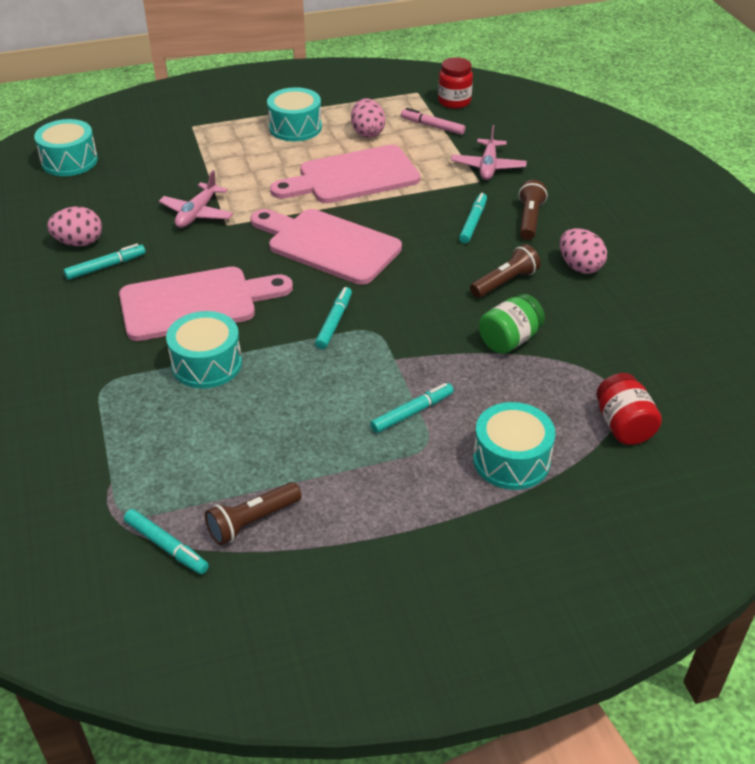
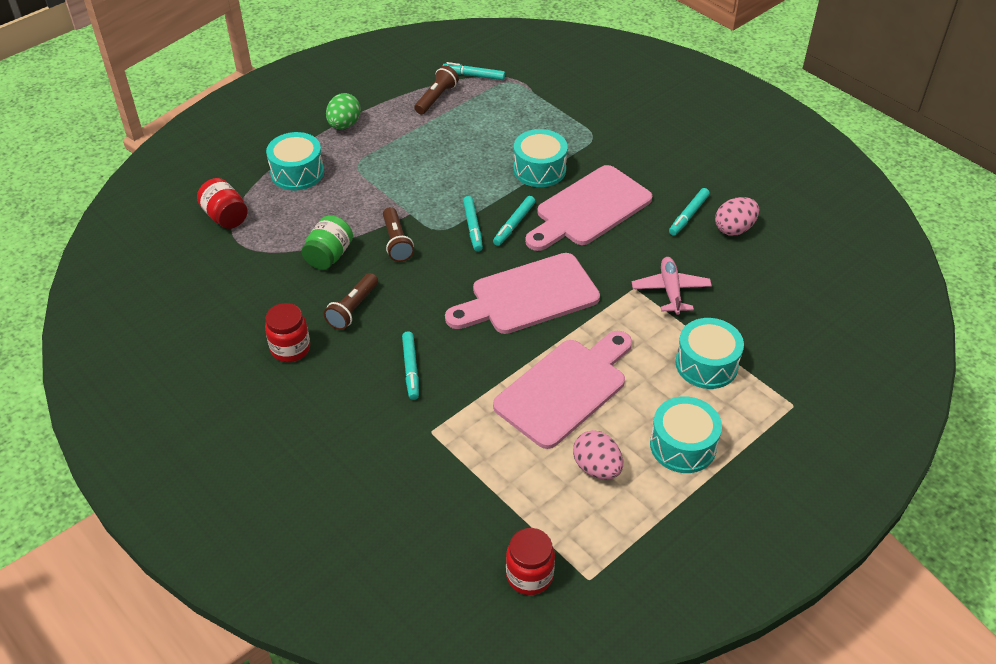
camera: 155 degrees right, 5 degrees up
(69, 161) = (852, 310): turquoise drum -> turquoise drum (706, 364)
(328, 245) = (528, 296): pink cutting board -> pink cutting board turned 150 degrees clockwise
(412, 413) = (376, 181): turquoise marker -> turquoise marker (514, 224)
(414, 520) = (344, 125): none -> green egg
(432, 126) = (529, 510): pink marker -> none
(488, 166) = (430, 459): pink plane -> none
(529, 219) = (356, 392): brown flashlight -> brown flashlight (396, 242)
(579, 267) = (290, 349): pink egg -> red jar

